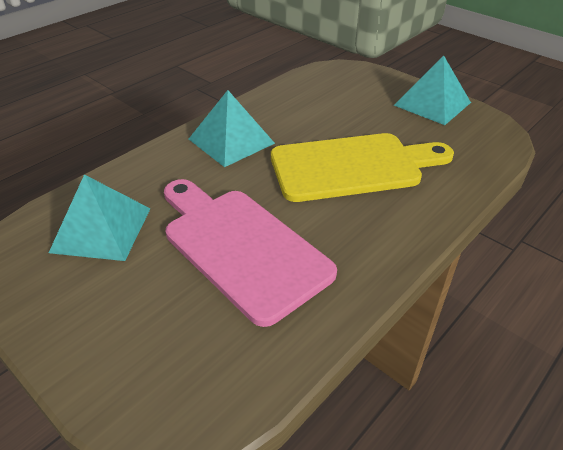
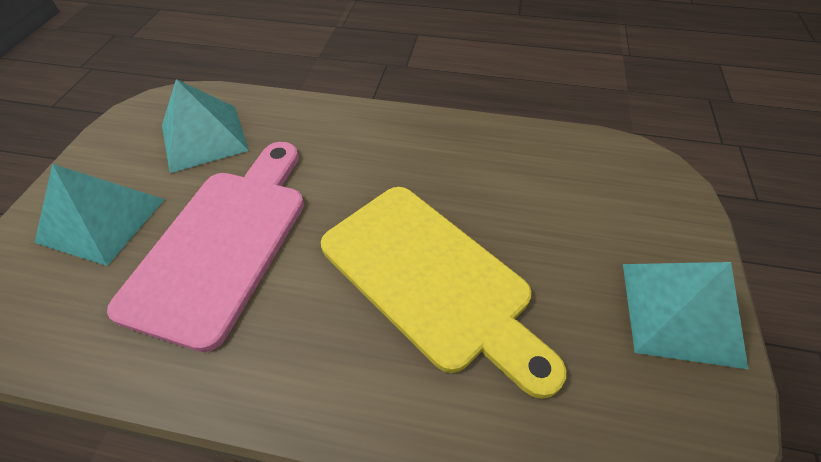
camera: 60 degrees right, 10 degrees up
(231, 141) = (396, 149): turquoise pyramid -> turquoise pyramid (101, 220)

